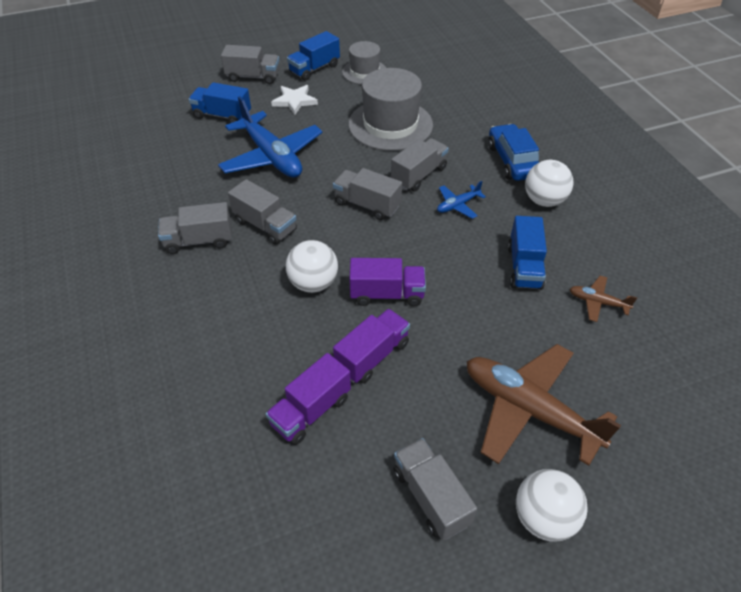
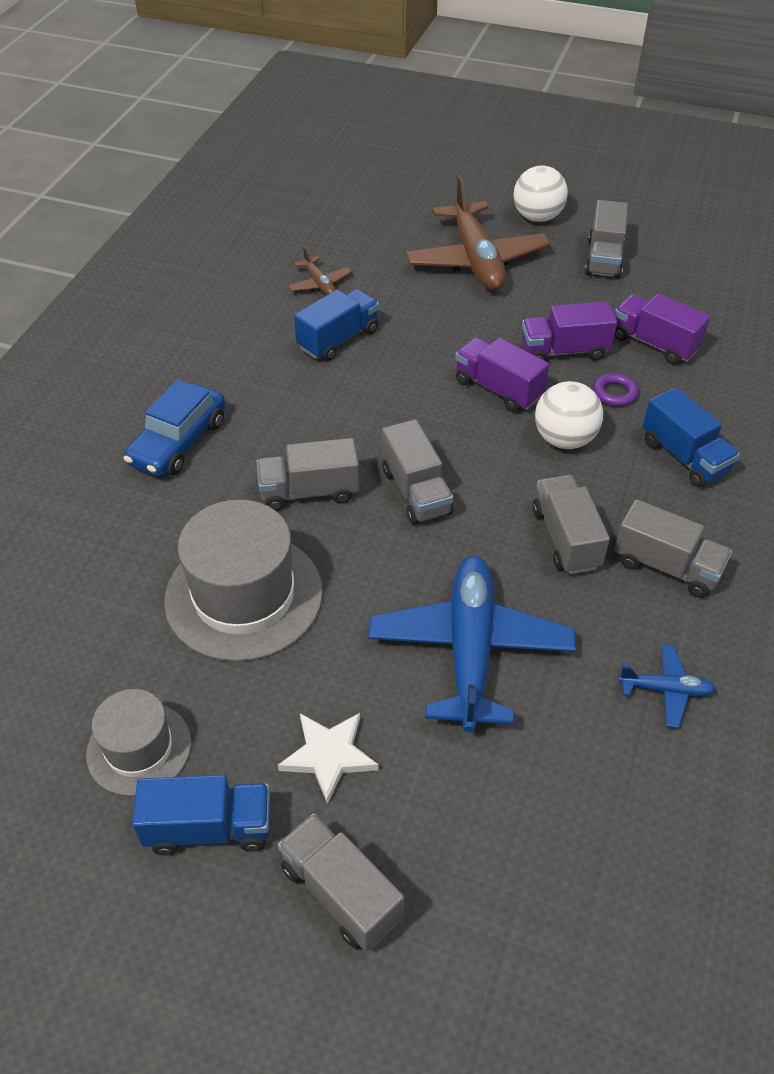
camera: 140 degrees left, 0 degrees up
(222, 115) = (481, 807): blue truck -> blue truck (684, 457)
(307, 340) = (614, 393): none -> purple ring
(310, 411) = (654, 343): purple truck -> purple truck turned 135 degrees counterclockwise
(458, 205) = (316, 429): blue plane -> blue plane (666, 690)
(544, 200) = (221, 381): white ball -> none

